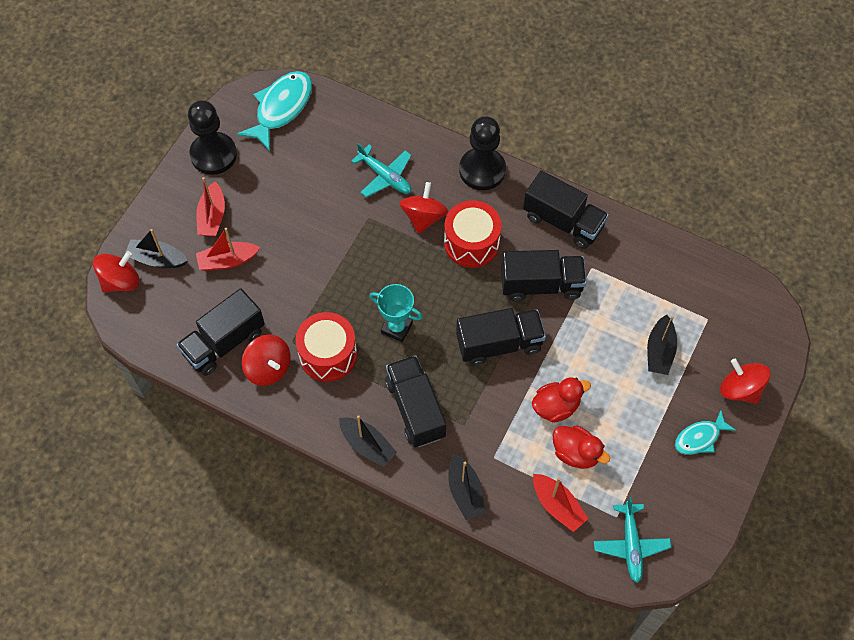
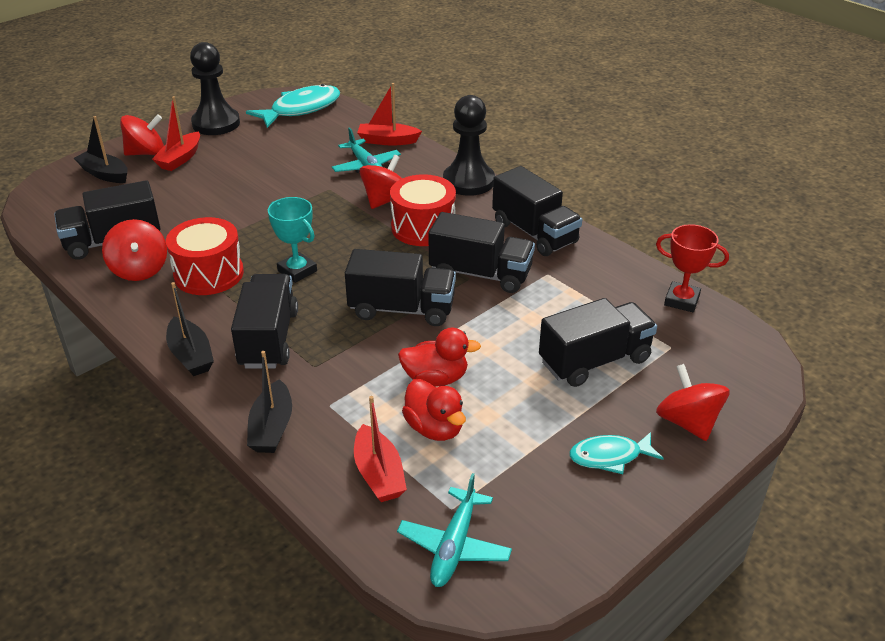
camera: 20 degrees right, 25 degrees down
(120, 281) = (58, 180): red spinning top -> red spinning top (146, 153)
(227, 261) = (168, 188): red boat -> red boat (387, 141)
(659, 351) = (594, 361): black boat -> black truck
(700, 266) = (681, 300): none -> red trophy

